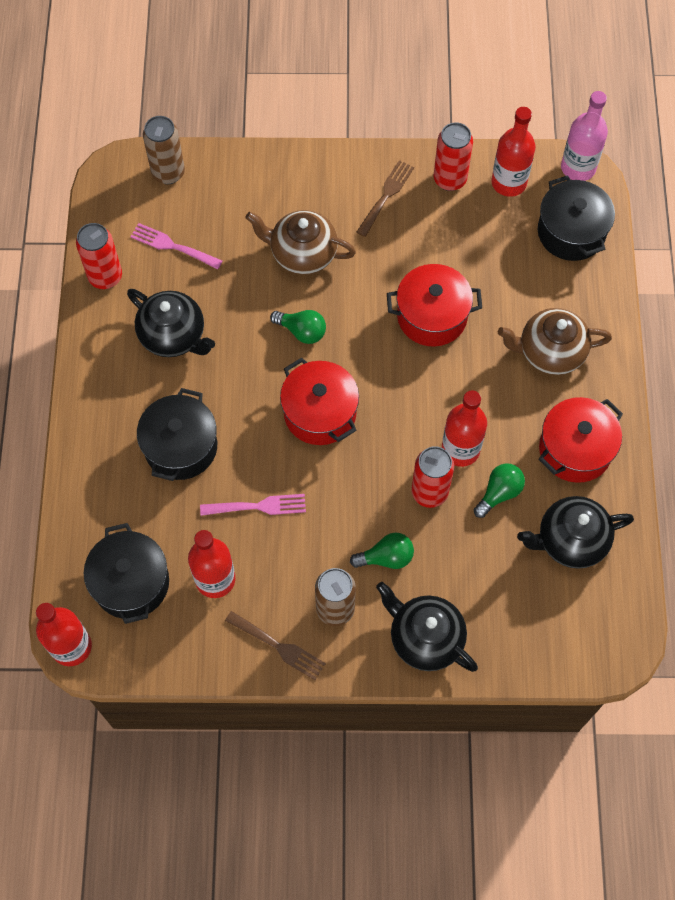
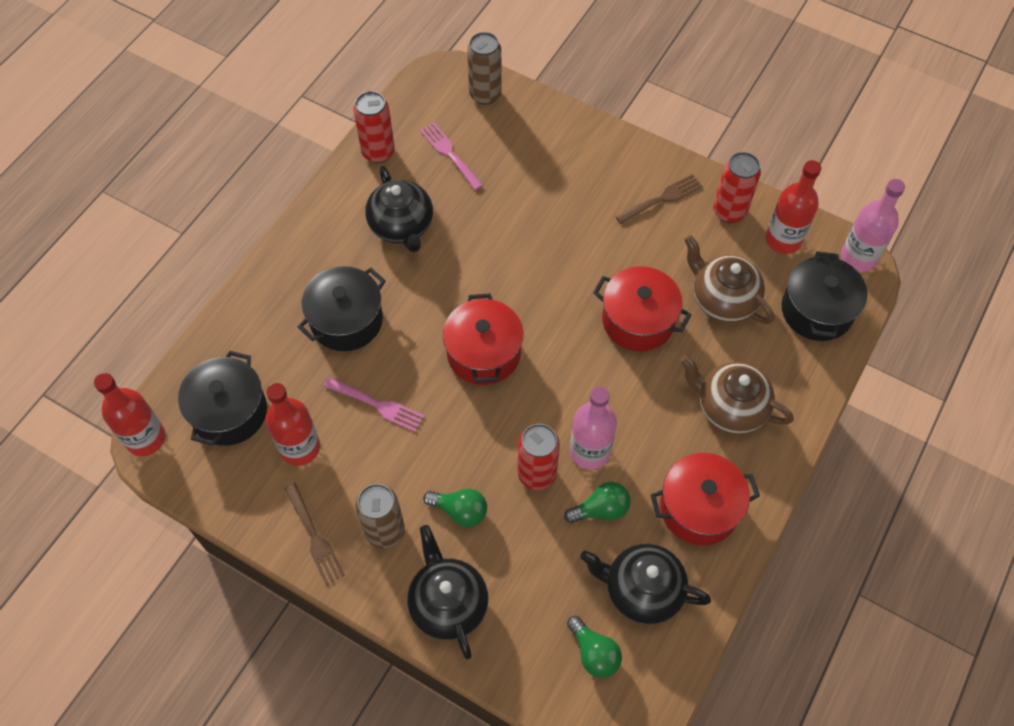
camera: 30 degrees right, 5 degrees down
(302, 253) = (556, 212): brown teapot -> brown teapot (722, 299)
(302, 331) = (513, 276): green light bulb -> green light bulb (594, 653)
(460, 449) = (590, 451): red bottle -> pink bottle

